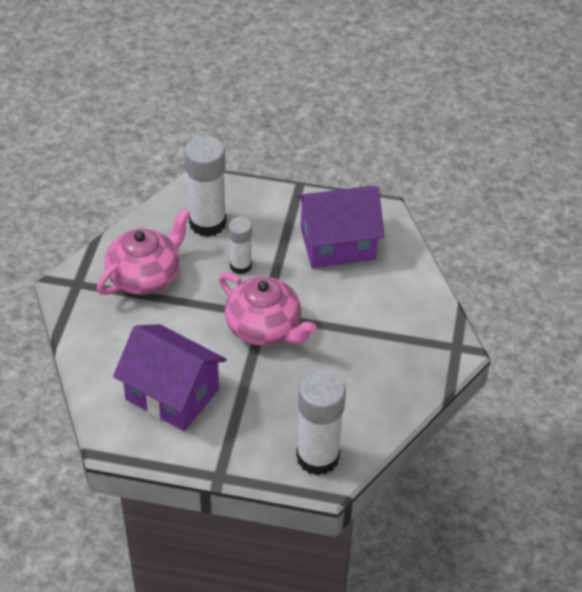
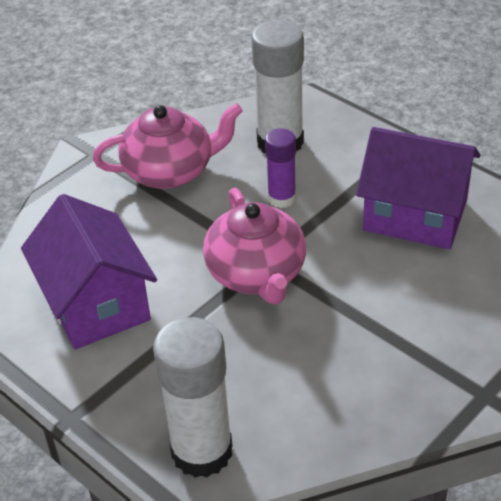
camera: 35 degrees right, 5 degrees down
(240, 266) = (282, 198): white glue stick -> purple glue stick

